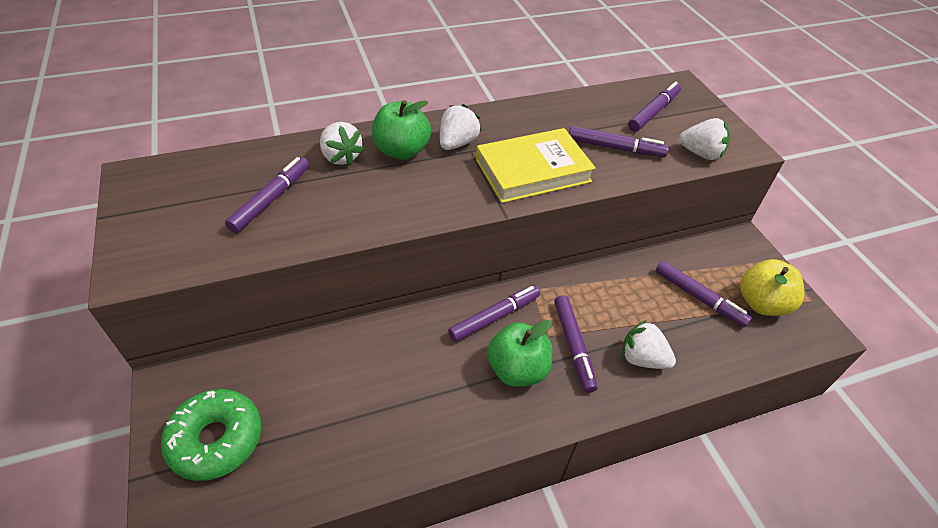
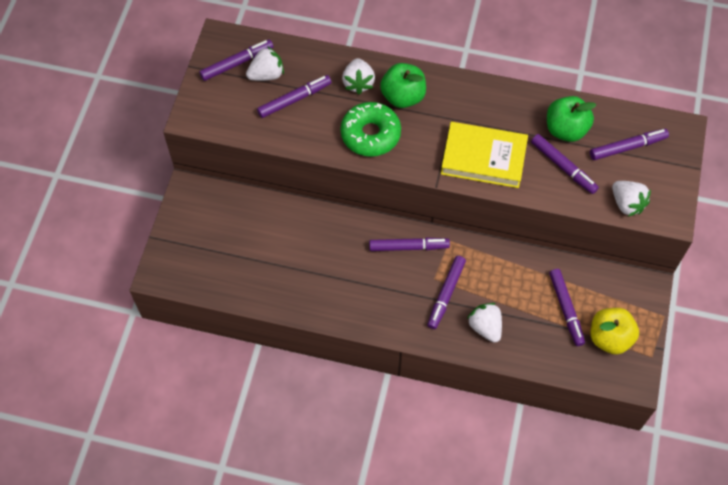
camera: 35 degrees right, 15 degrees up
(170, 191) = (237, 63): none -> purple marker
(216, 439) = (201, 237): green donut -> green donut (370, 134)
(457, 143) = (447, 107): white strawberry -> white strawberry (266, 74)
(517, 369) = (397, 289): green apple -> green apple (566, 129)

